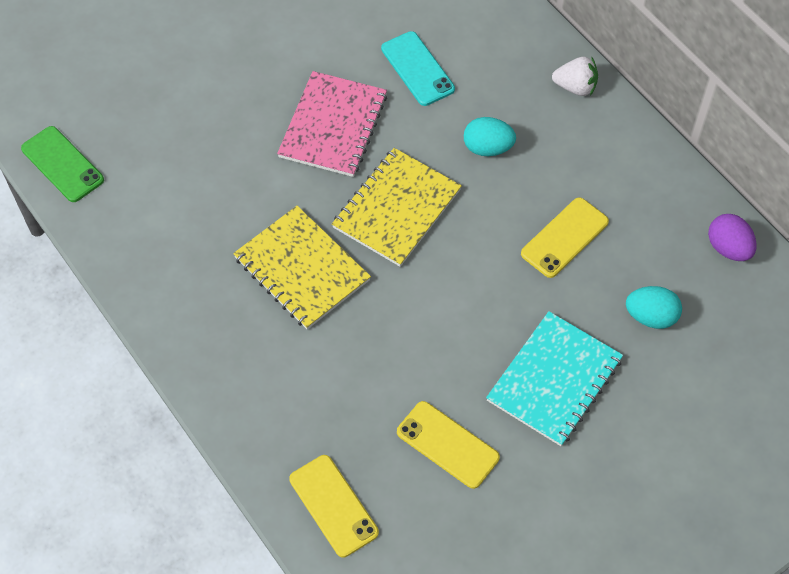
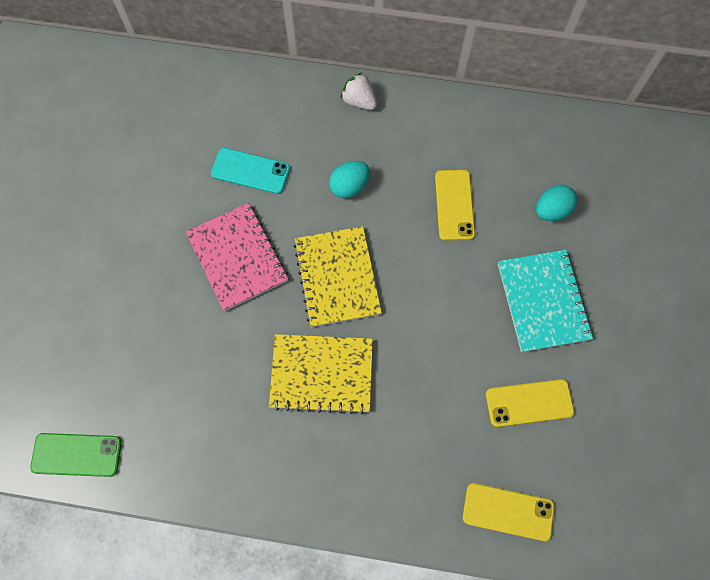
camera: 45 degrees left, 10 degrees up
(575, 87) = (359, 101): white strawberry -> white strawberry turned 105 degrees counterclockwise
(728, 248) = (547, 129): purple egg -> none

